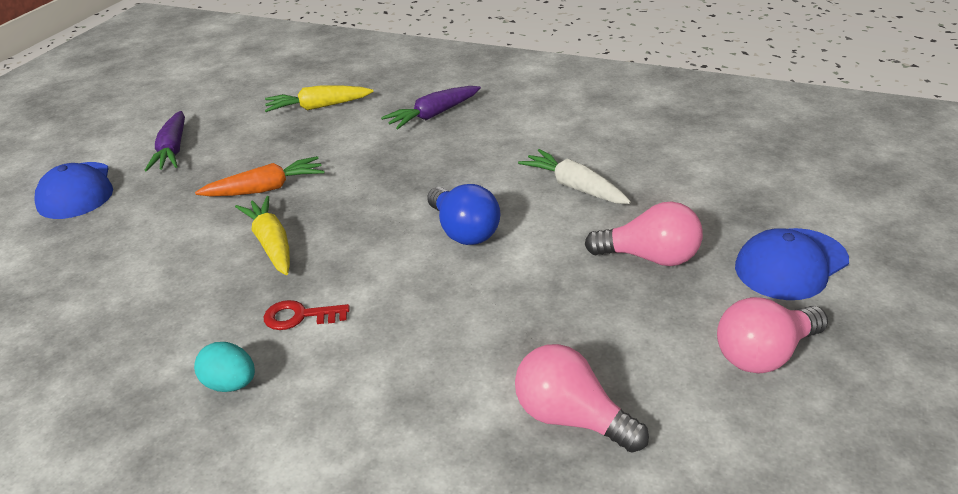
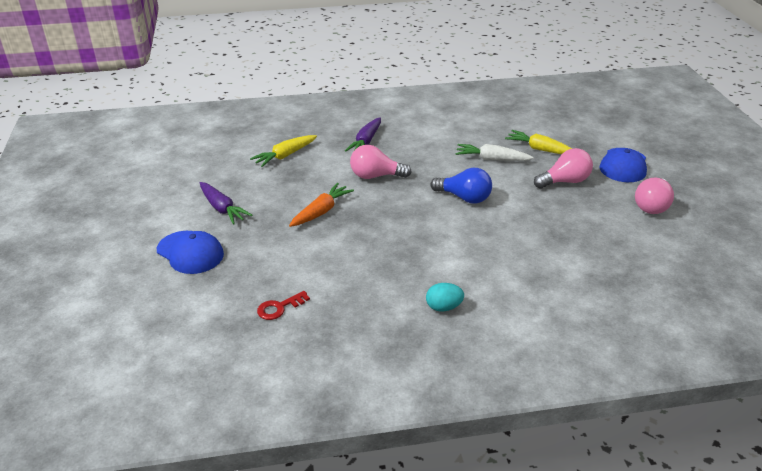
camera: 35 degrees left, 0 degrees up
(271, 243) = (368, 238): yellow carrot -> yellow carrot (540, 149)
(299, 316) = (435, 266): red key -> red key (279, 308)
(571, 418) = (609, 258): pink light bulb -> pink light bulb (375, 176)

